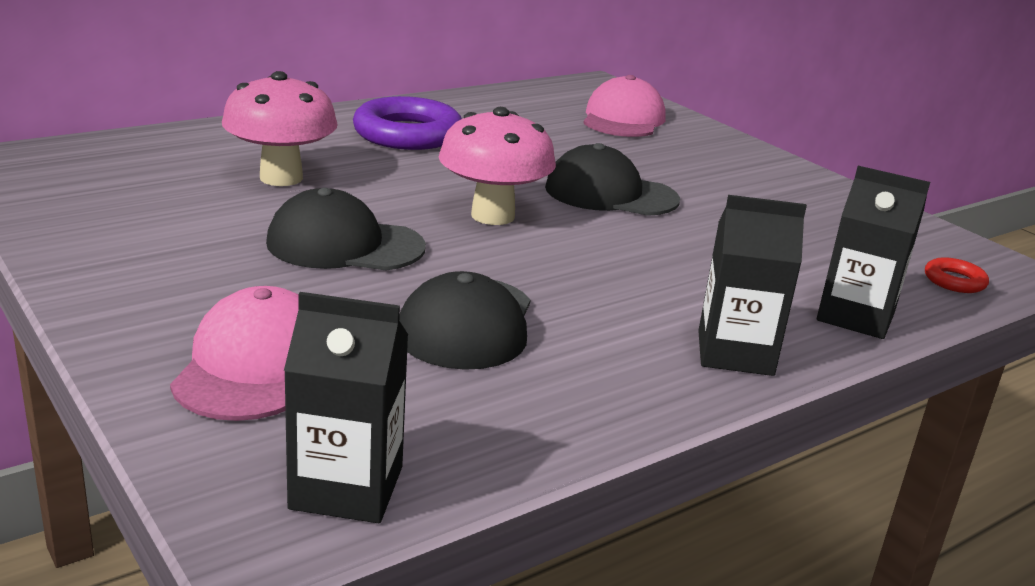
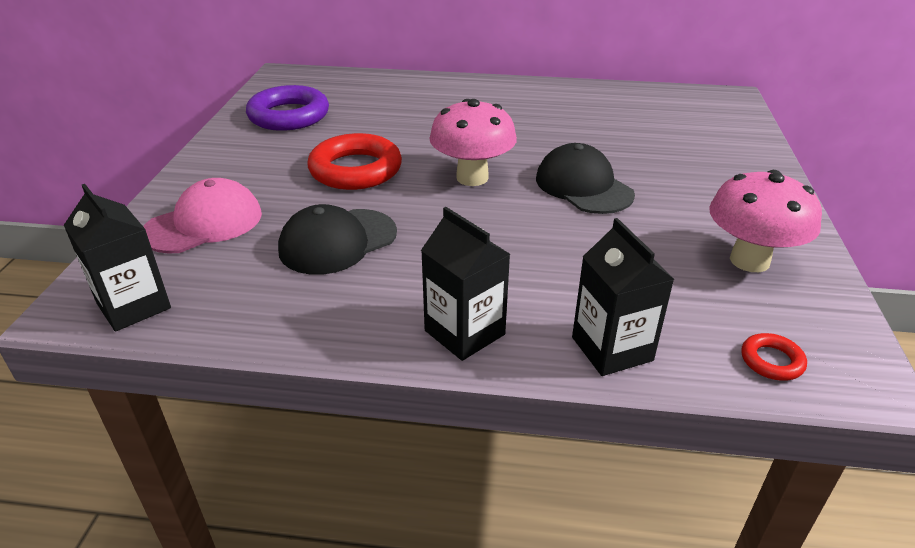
camera: 45 degrees right, 10 degrees up
(281, 178) = (391, 118): pink mushroom -> pink mushroom (749, 260)
(345, 245) = (355, 170): black cap -> red ring
(407, 134) = (513, 106): purple ring -> purple ring (289, 115)
(623, 119) = (700, 131): pink cap -> none

